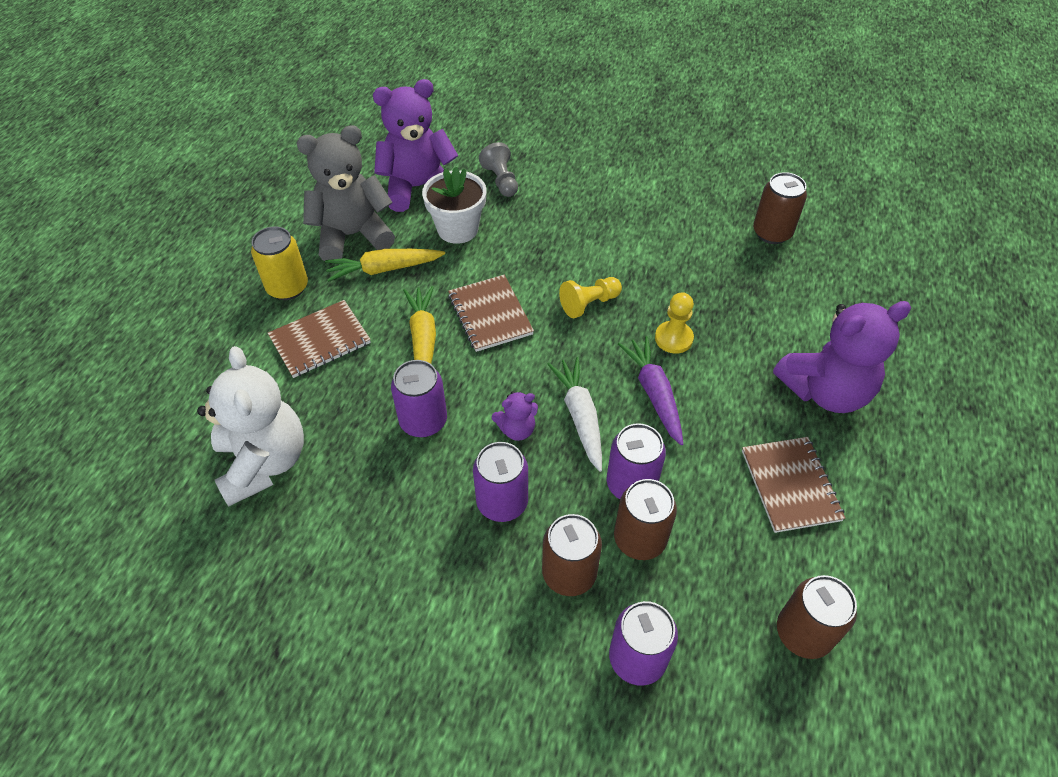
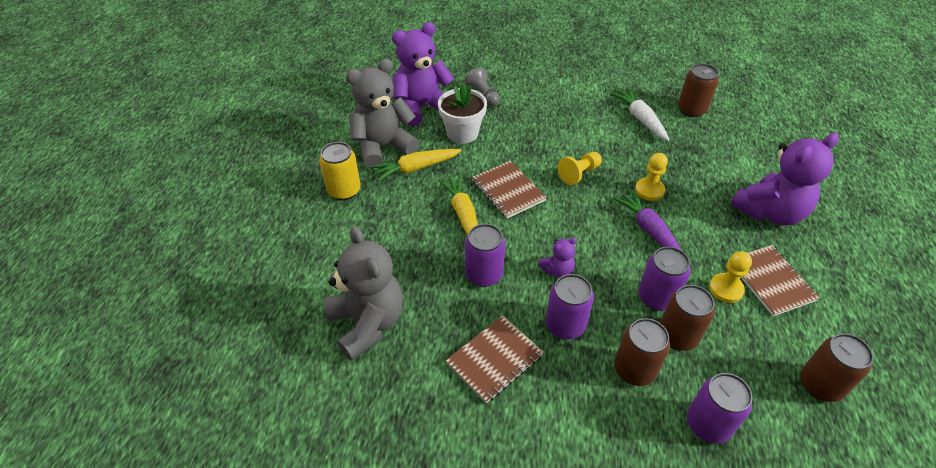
camera: 10 degrees left, 5 degrees down
(264, 462) = (367, 323): white teddy bear -> grey teddy bear
(320, 340) = (383, 226): brown notebook -> brown notebook (494, 359)
(580, 416) = (601, 254): white carrot -> white carrot (640, 119)
(726, 486) = (726, 289): none -> yellow pawn

